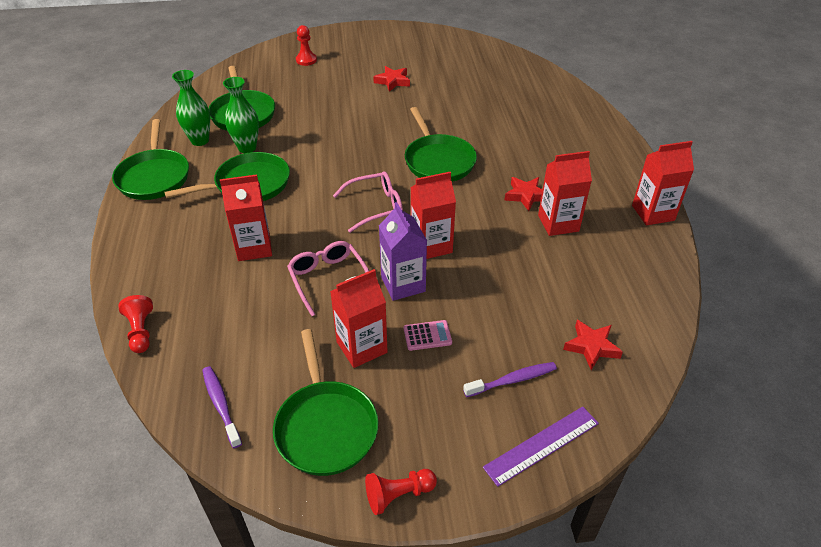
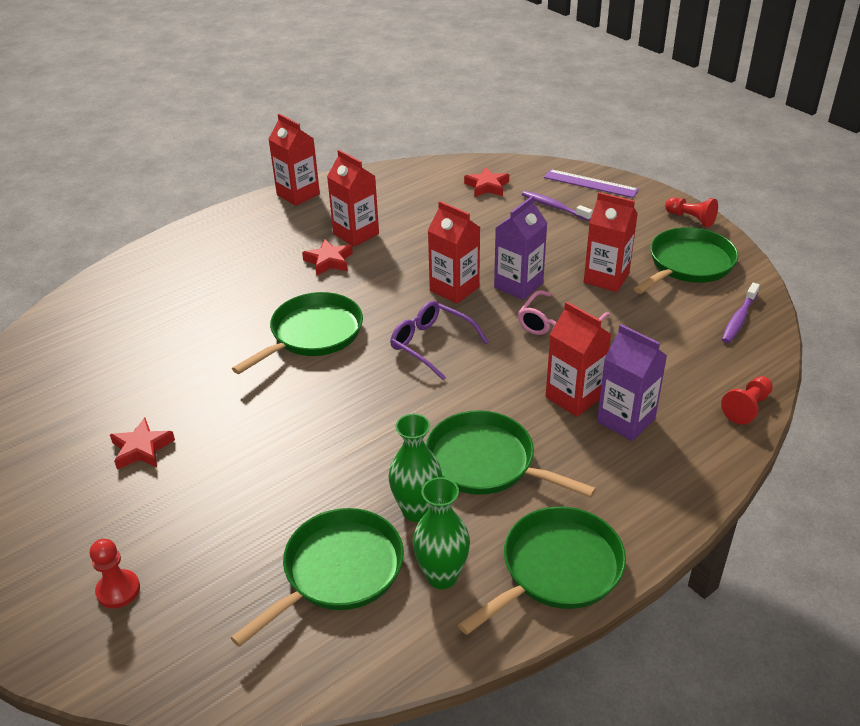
camera: 120 degrees left, 5 degrees down
(207, 260) = (626, 420): none -> purple carton
(376, 206) = (431, 344): pink glasses -> purple glasses
(427, 336) = (558, 253): pink calculator -> none

